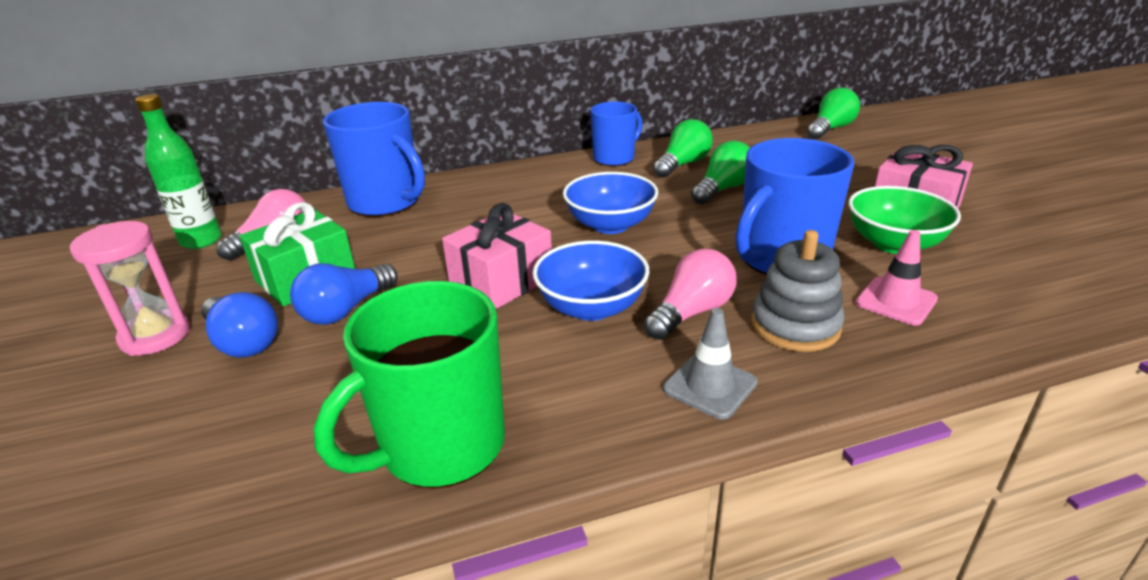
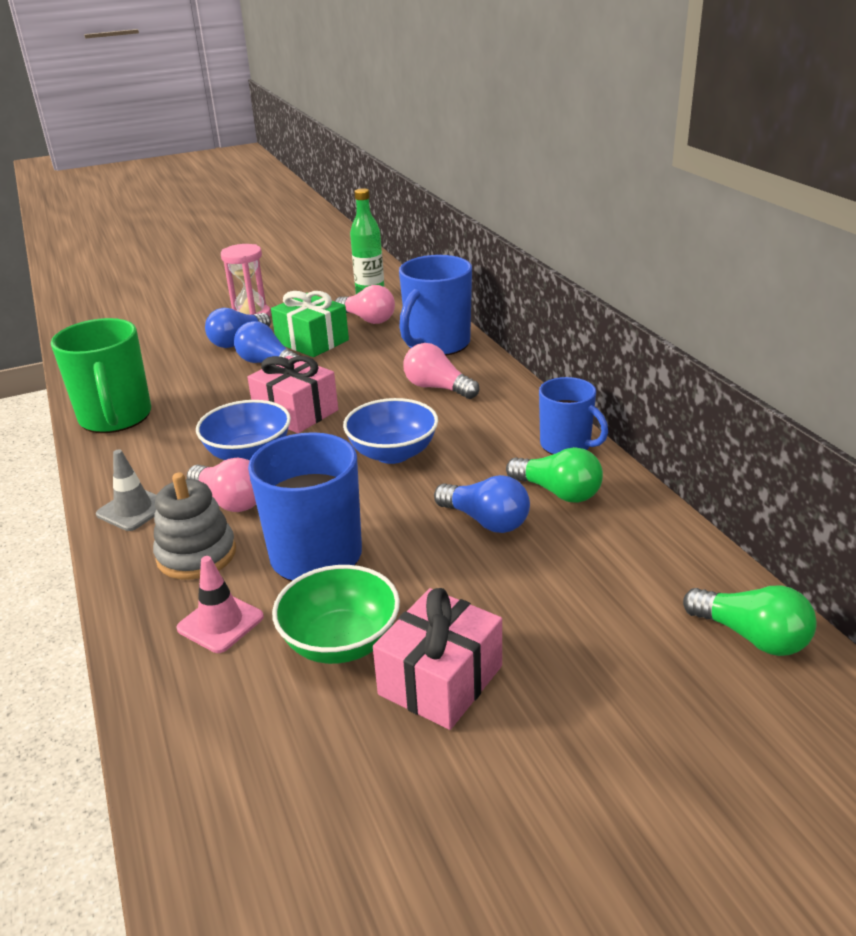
camera: 85 degrees right, 0 degrees up
(440, 447) = (116, 418): green mug -> green mug turned 150 degrees counterclockwise
(487, 204) = (437, 388): none -> pink light bulb
(722, 189) = (486, 521): green light bulb -> blue light bulb

